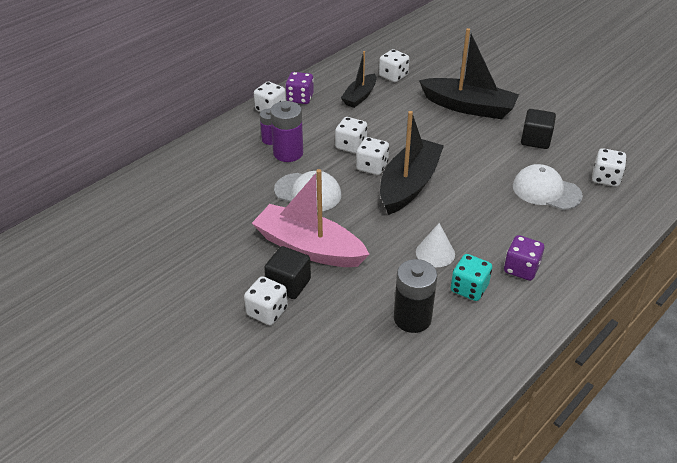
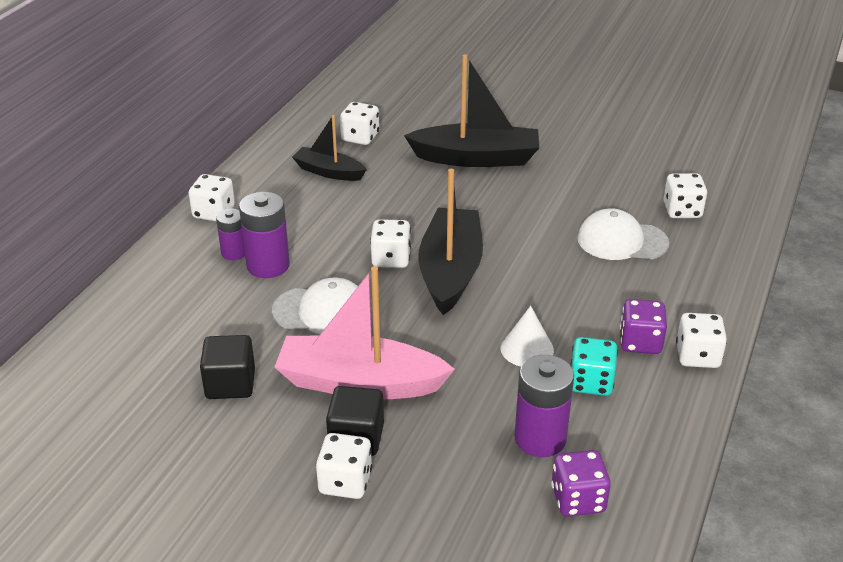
camera: 20 degrees left, 5 degrees down
(300, 98) = (248, 190): purple dice -> purple dice (578, 499)
(351, 146) = (349, 238): white dice -> white dice (697, 356)
(360, 96) = (329, 172): black boat -> black boat turned 105 degrees clockwise
(412, 318) = (540, 438): black battery -> purple battery
(535, 140) = (578, 182): black cube -> black cube (230, 384)

